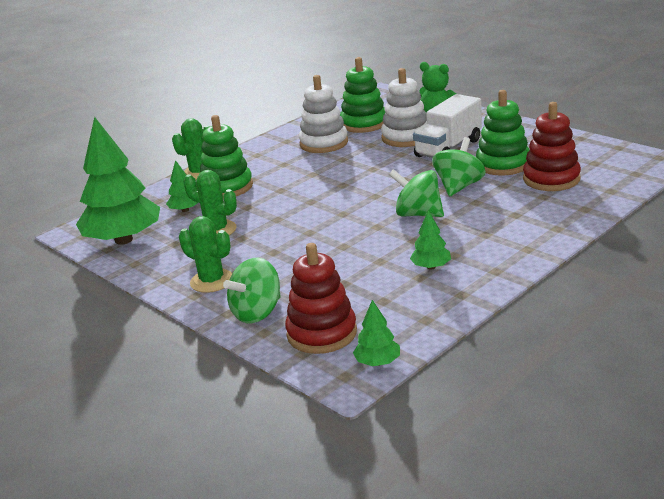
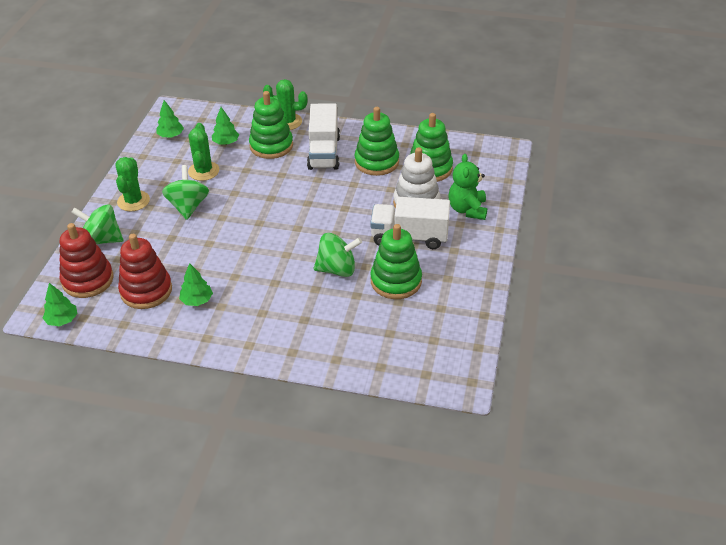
camera: 55 degrees right, 15 degrees up
(123, 240) = (171, 136): green tree -> green tree, size x0.44
(275, 164) = (324, 152): none -> white truck
(324, 143) = (376, 162): white stacking toy -> green stacking toy
(418, 214) = (277, 263): green spinning top -> green spinning top (188, 206)
(551, 179) = (382, 321): red stacking toy -> red stacking toy (146, 291)

